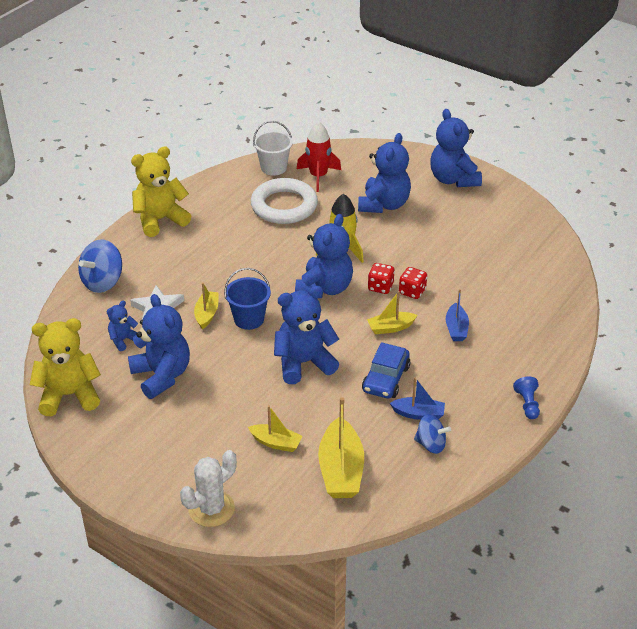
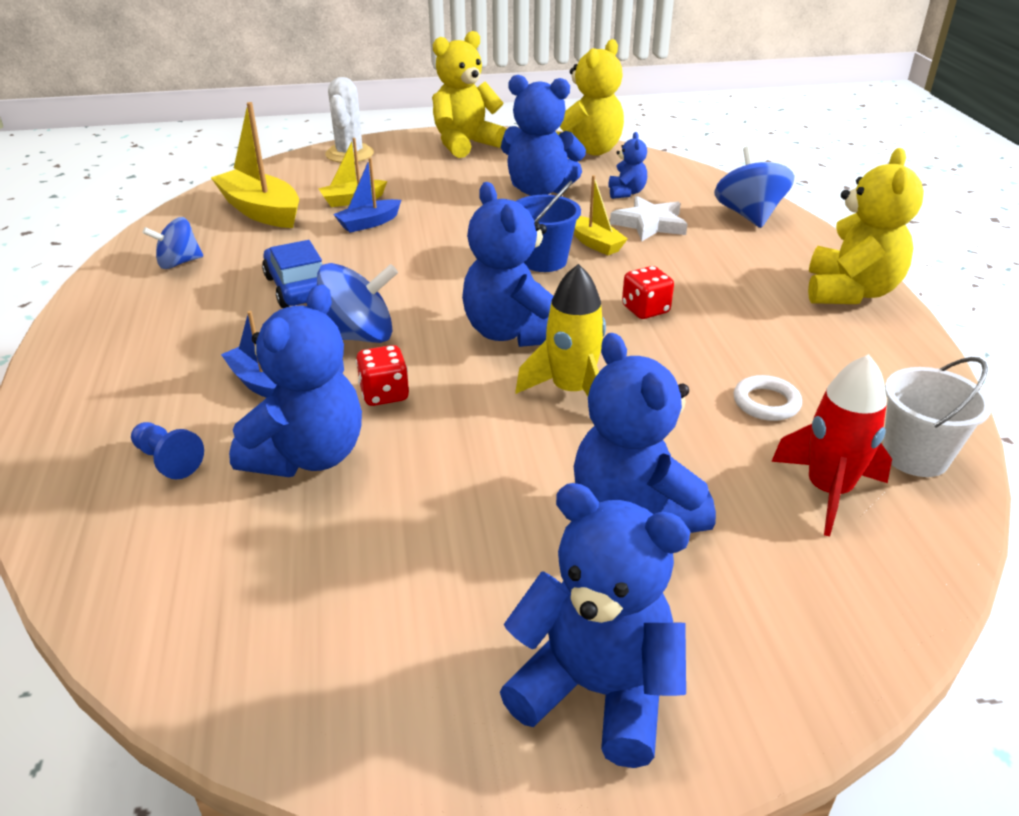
camera: 135 degrees right, 5 degrees down
(123, 463) = (465, 144): none -> yellow teddy bear
(284, 206) = (766, 403): white ring -> white ring, size x0.46
(304, 363) = (417, 257): blue teddy bear -> blue teddy bear (308, 456)
(380, 287) = (440, 374): red dice -> red dice (645, 310)
(390, 327) = (359, 336): yellow boat -> blue spinning top
(418, 414) = (220, 278): blue boat -> blue boat (369, 223)
(527, 404) = (70, 348): blue pawn -> blue pawn (168, 460)

